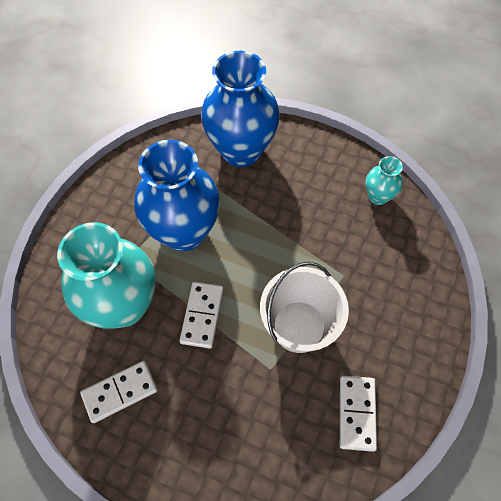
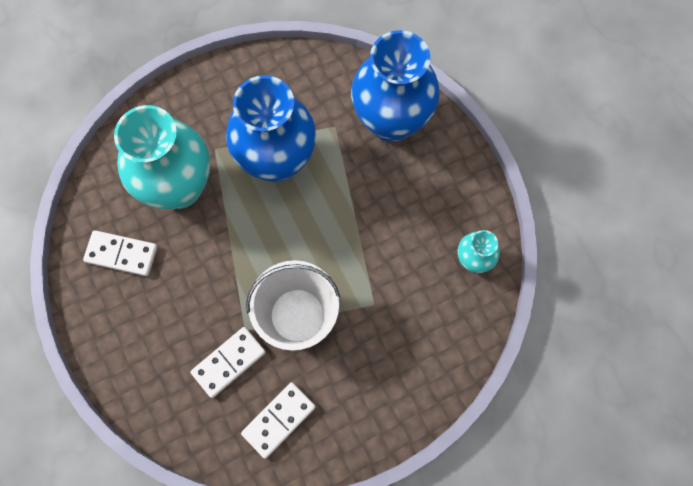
camera: 40 degrees right, 10 degrees up
(202, 315) = (231, 244): white domino -> white domino (229, 362)

